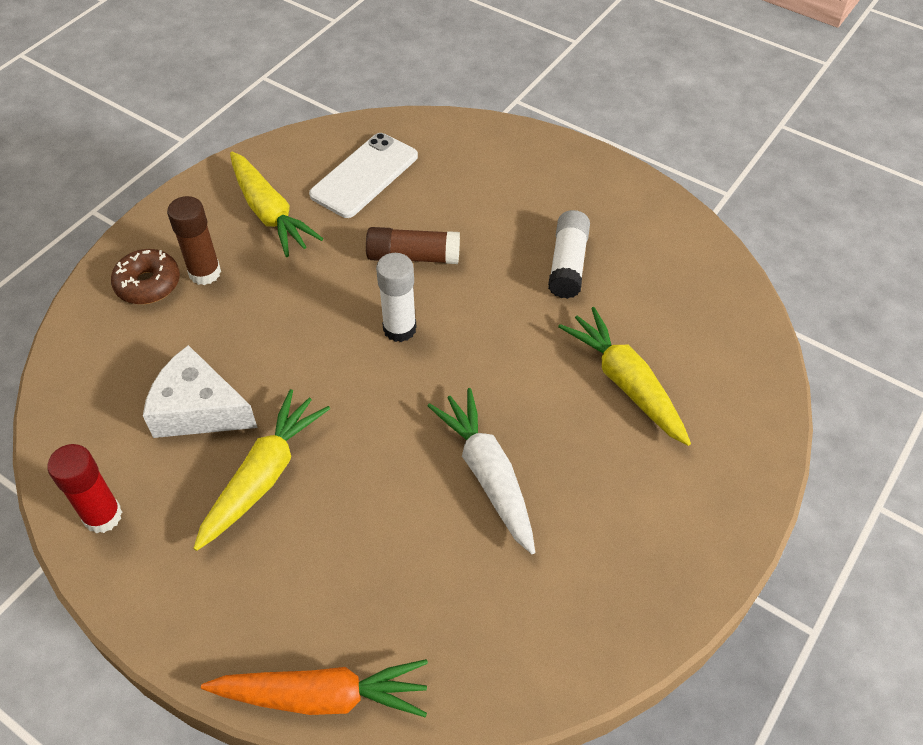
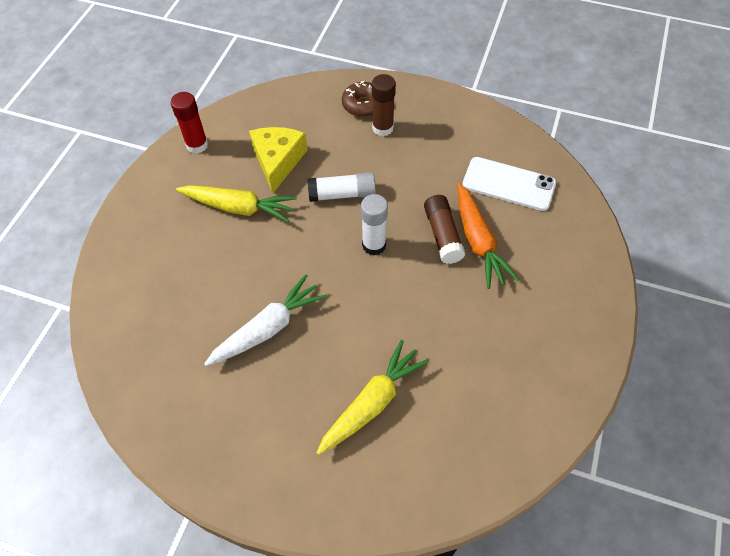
camera: 75 degrees right, 5 degrees up
(198, 409) = (278, 161): white cheese -> yellow cheese
(269, 213) = (448, 143): yellow carrot -> none
(322, 696) = (104, 280): orange carrot -> orange carrot (478, 241)
(568, 264) = (477, 338): white glue stick -> white glue stick (342, 194)

